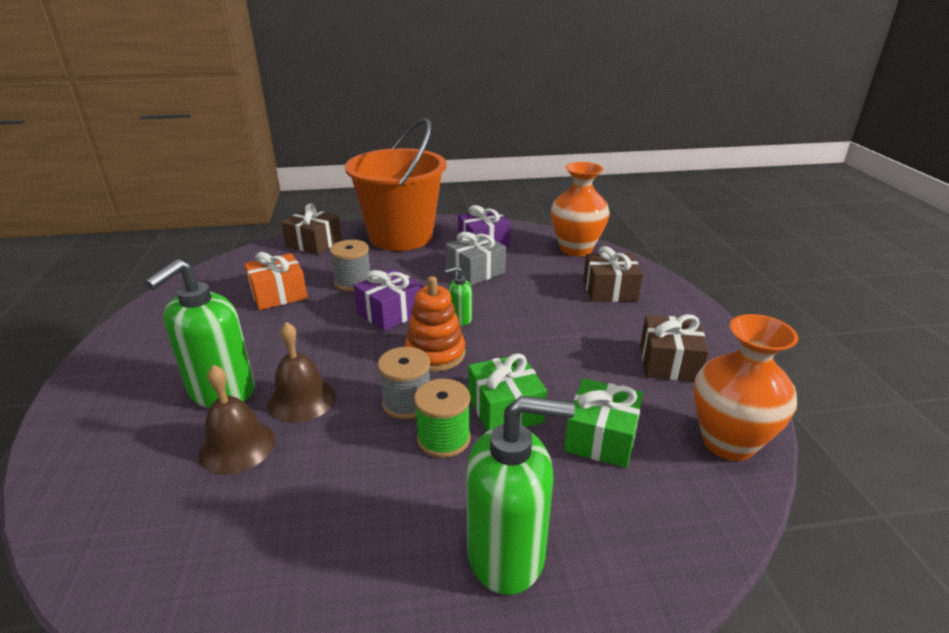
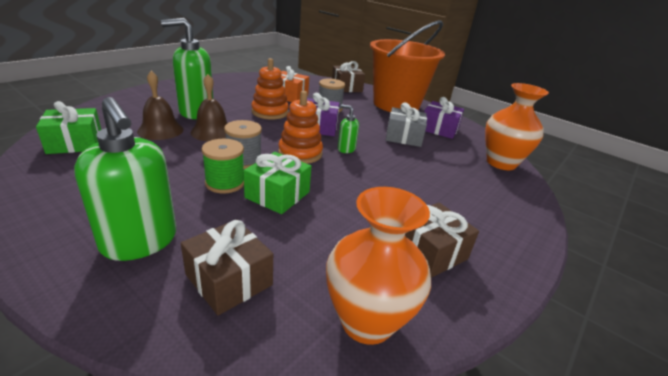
camera: 45 degrees right, 0 degrees up
(305, 330) = (270, 112): none -> orange stacking toy
(601, 437) = (293, 245): green gift -> green gift (75, 143)
(610, 290) = (476, 193): brown gift -> brown gift (229, 280)

